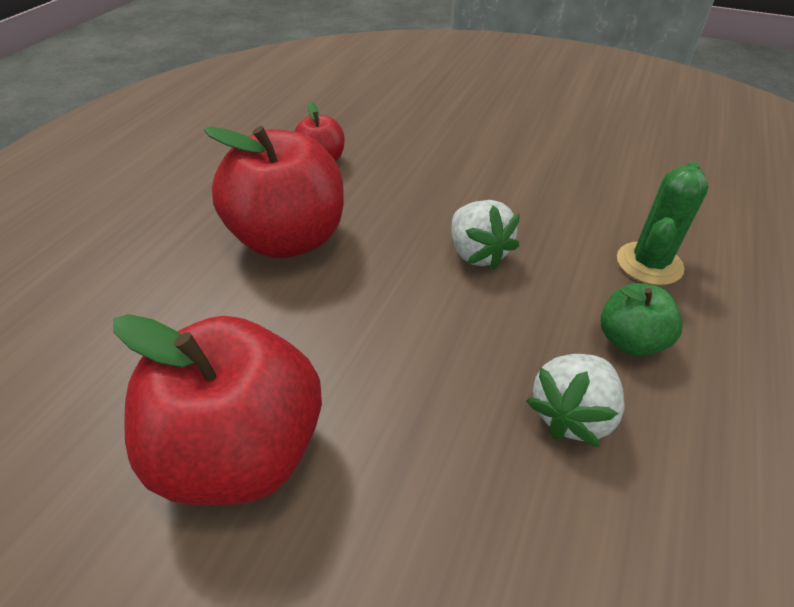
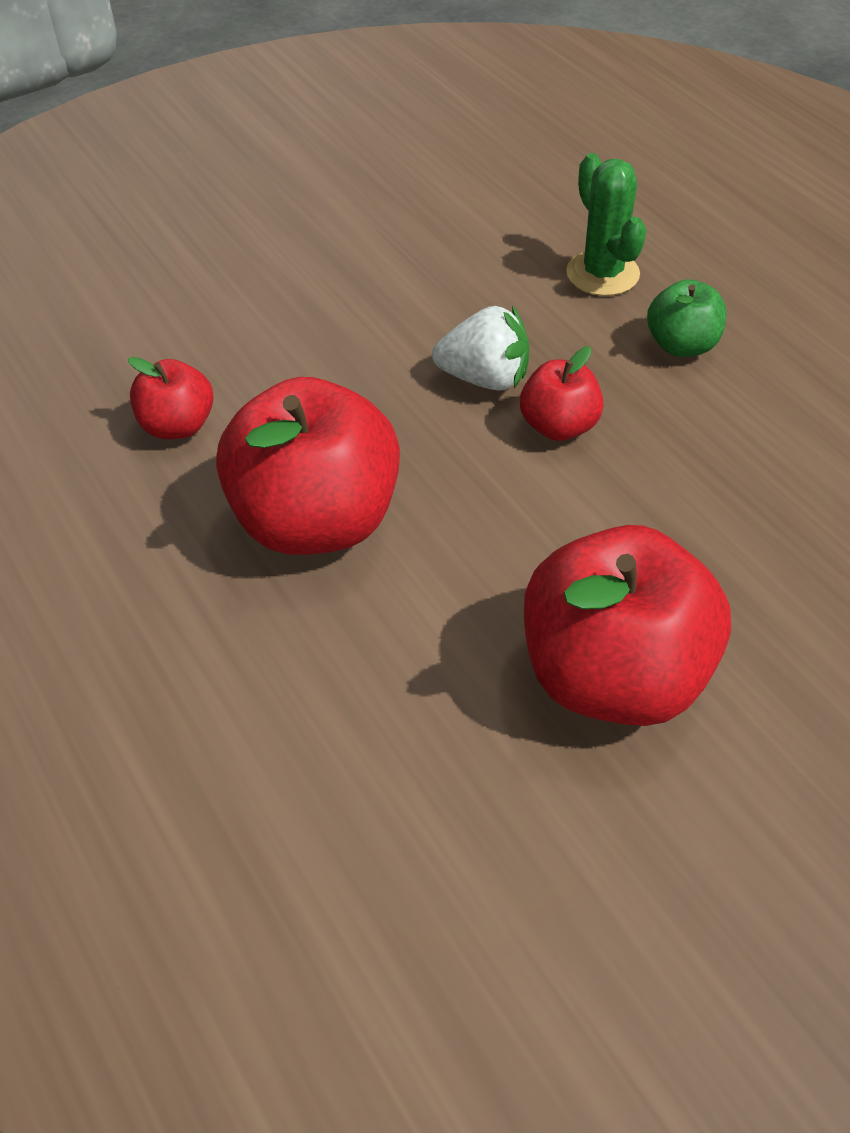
camera: 55 degrees left, 5 degrees up
(469, 308) = (559, 426): none -> red apple
(572, 414) = (731, 428): white strawberry -> none

